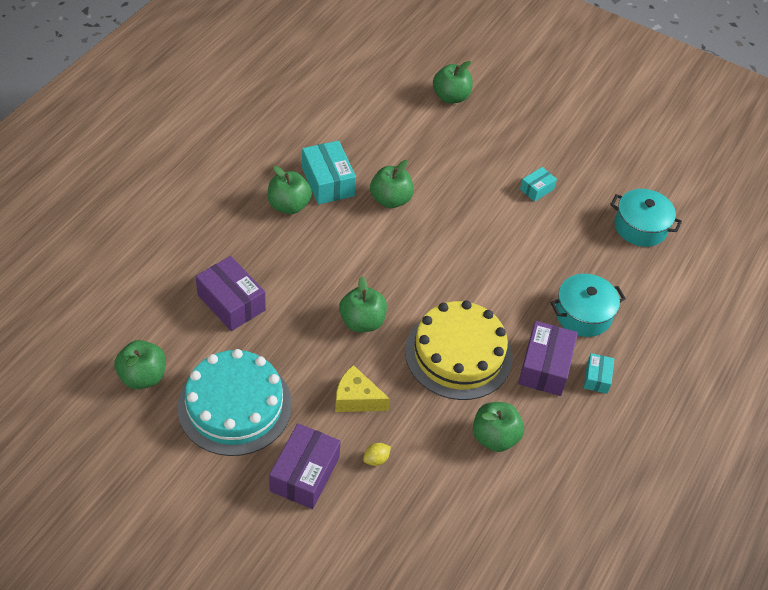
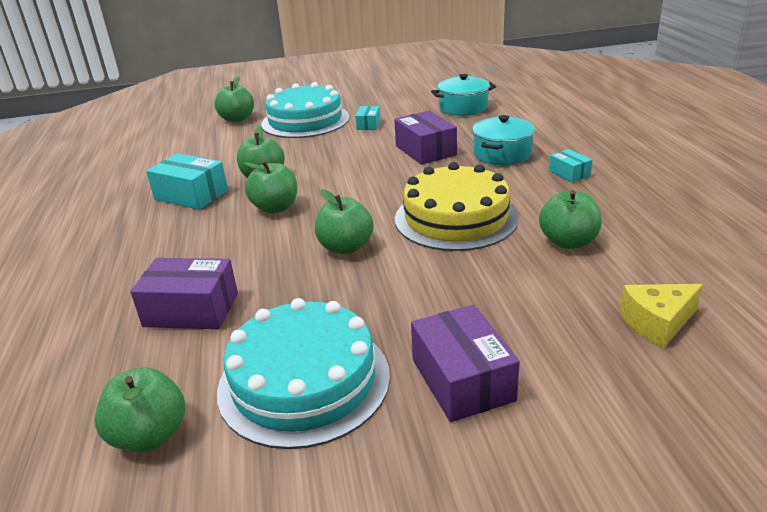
camera: 35 degrees left, 20 degrees down
(289, 205) = (170, 223): green apple -> green apple (275, 208)
(356, 399) = (420, 294): yellow cheese -> yellow cheese (657, 323)
(376, 459) = (507, 319): yellow lemon -> none
(497, 143) = (305, 121): none -> turquoise cake
(545, 367) = (527, 188): purple box -> purple box (425, 150)

